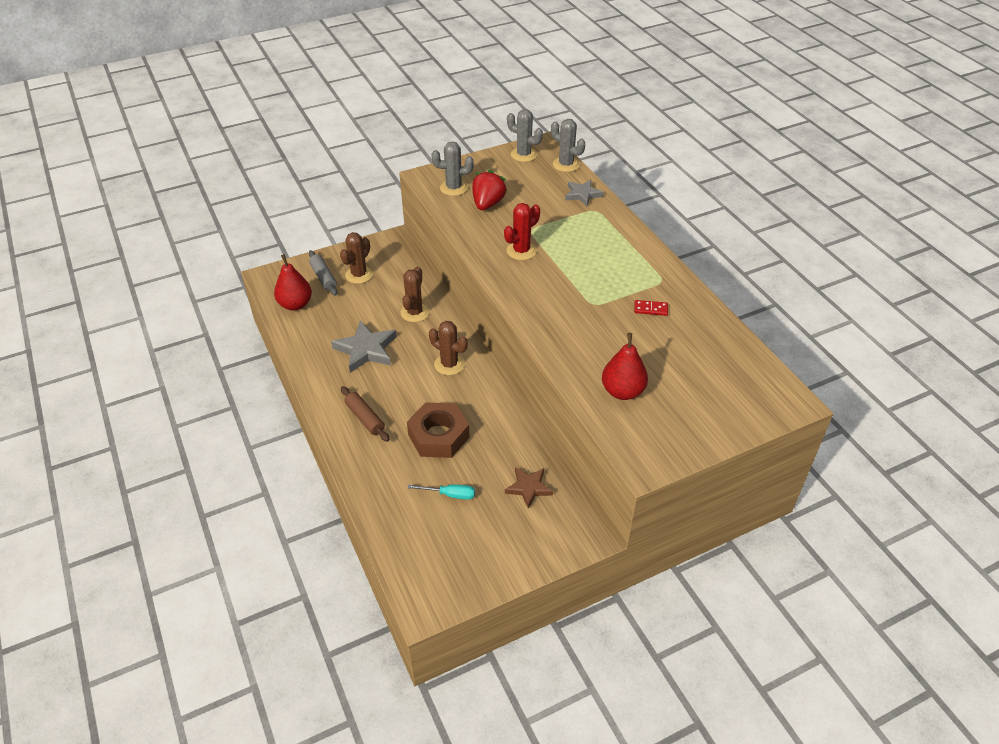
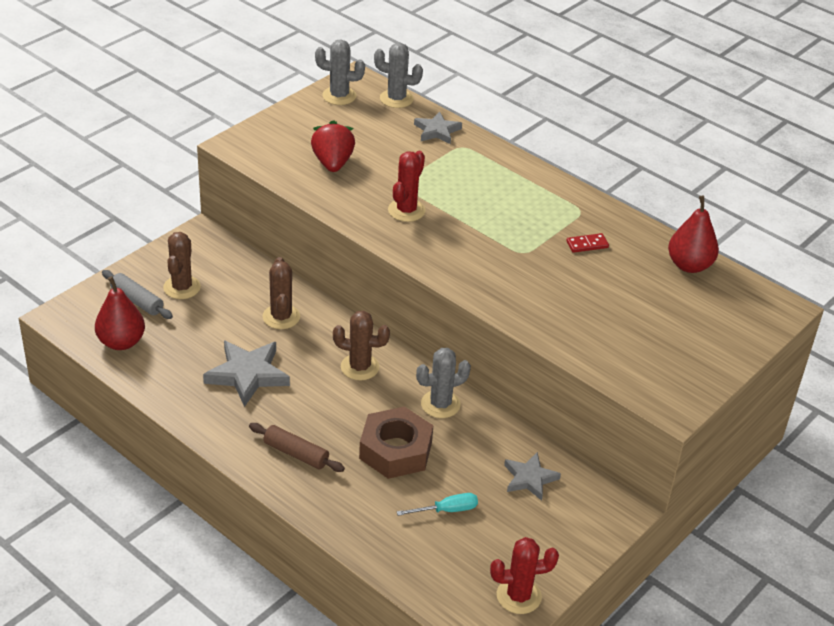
camera: 25 degrees left, 5 degrees down
(453, 188) = (279, 152): grey cactus -> grey cactus (440, 404)
(465, 582) = (518, 596): none -> red cactus
(529, 488) = (529, 478): brown star -> grey star
(622, 391) = (608, 339): red pear -> red pear (689, 265)

